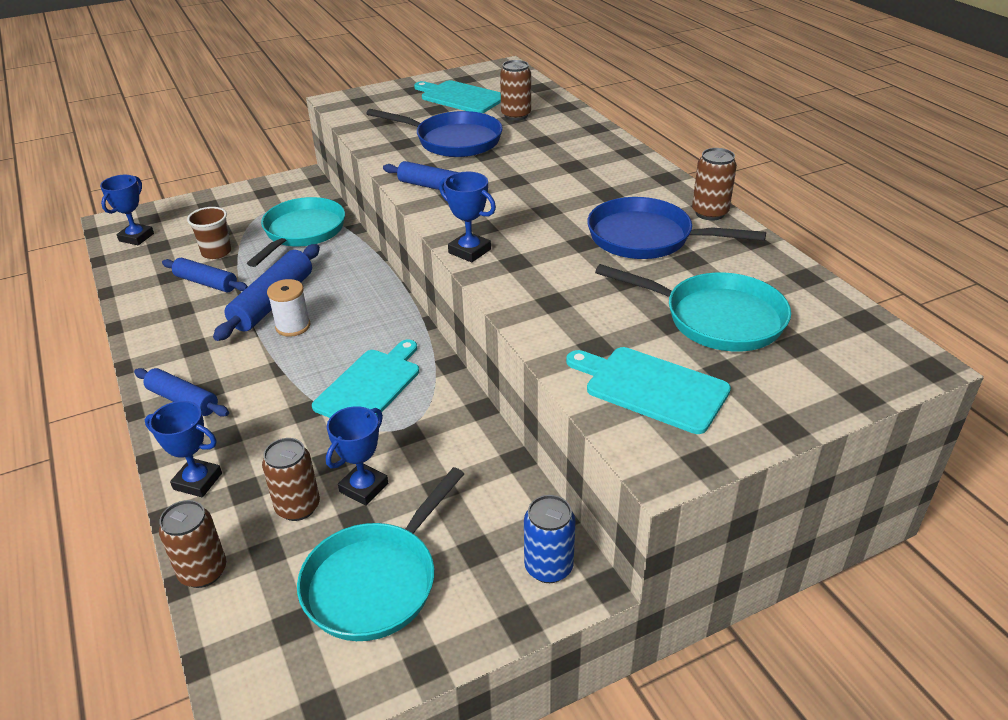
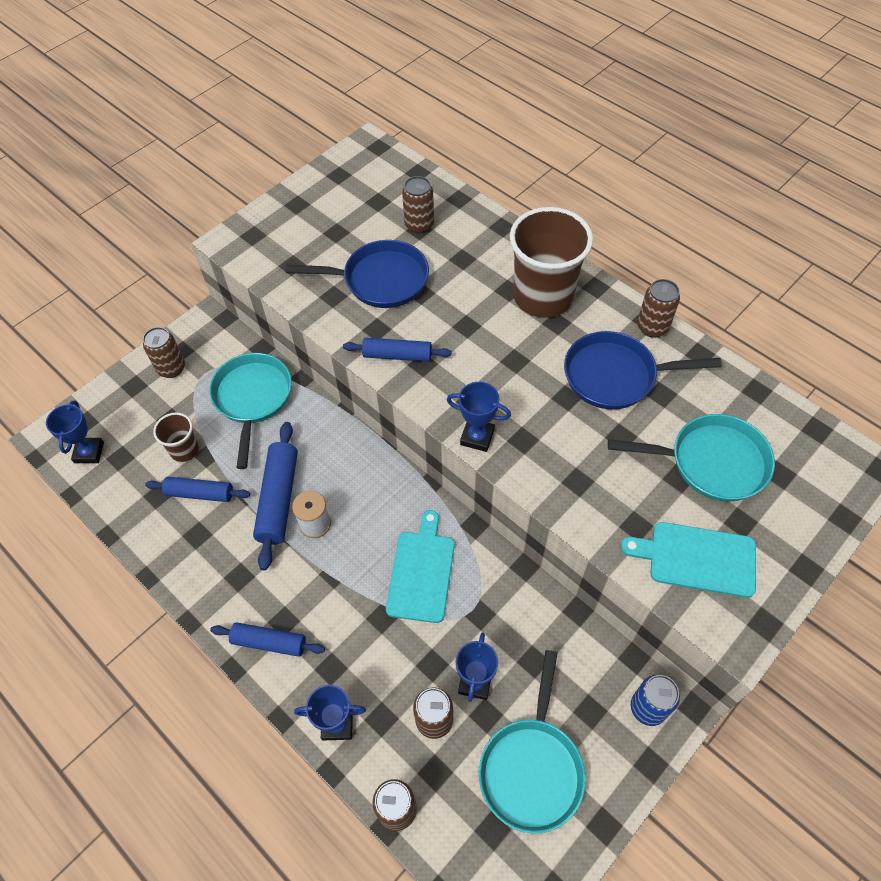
camera: 20 degrees left, 20 degrees up
(248, 200) = (171, 368): none -> brown can
(460, 97) = (350, 207): turquoise cutting board -> none
(605, 175) = (543, 297): none -> brown cup

